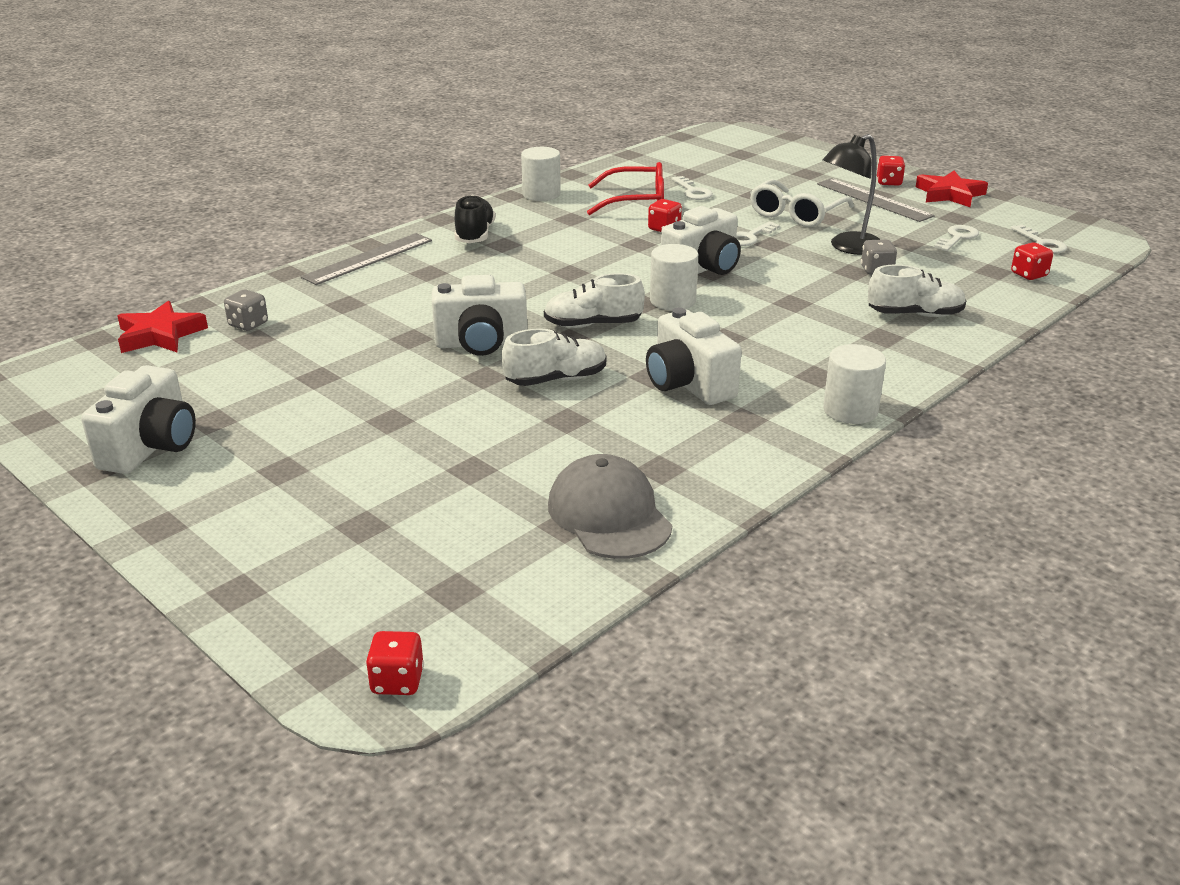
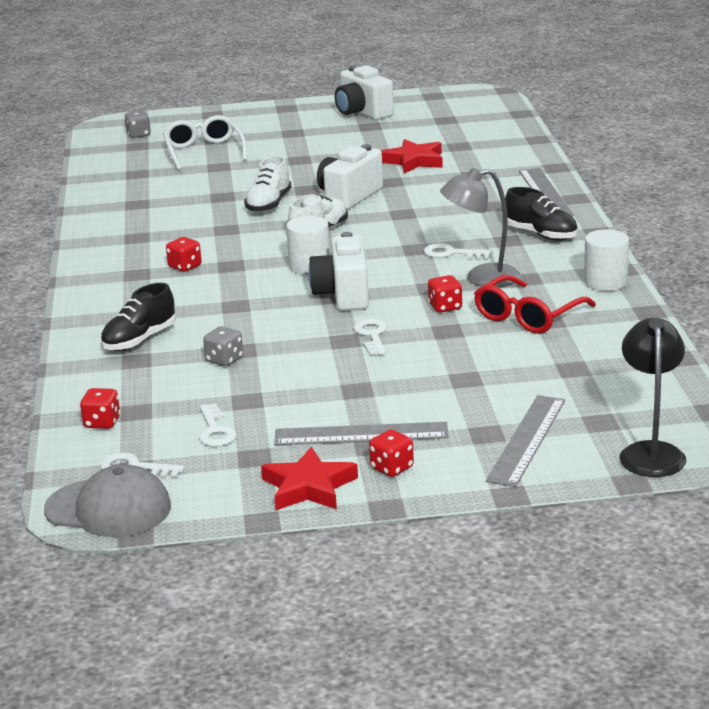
camera: 130 degrees right, 5 degrees down
(160, 335) = (502, 126): red star -> red star (414, 161)
(248, 324) = (482, 147): grey dice -> grey dice (138, 135)
(397, 681) = (106, 128): red dice -> red dice (185, 267)
(593, 232) = (481, 278): none -> grey lamp
(609, 515) = (125, 183): grey cap -> grey cap (108, 508)
(688, 384) = (197, 235): white camera -> none
(693, 191) = (517, 351): white key -> white key (451, 253)
(794, 163) = (526, 439): none -> grey ruler
(796, 214) = (388, 378): white glasses -> white glasses (204, 152)
(848, 247) = (283, 369): black lamp -> black lamp (651, 452)
(850, 410) = (87, 267): white cylinder -> none
(914, 314) = (139, 340): white shoe -> black shoe

